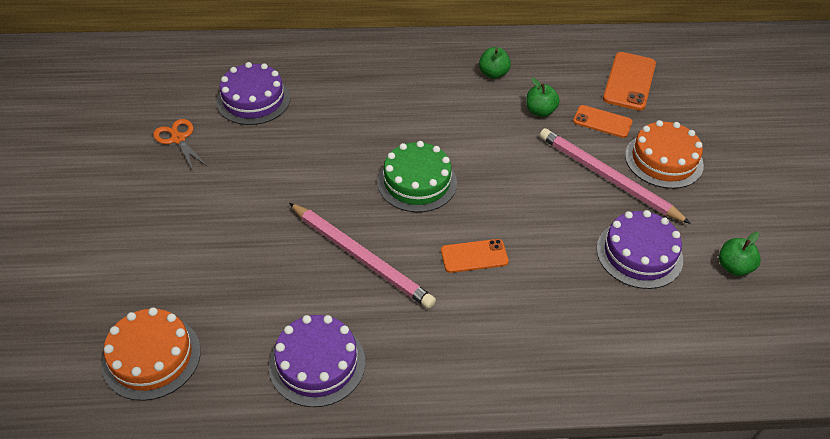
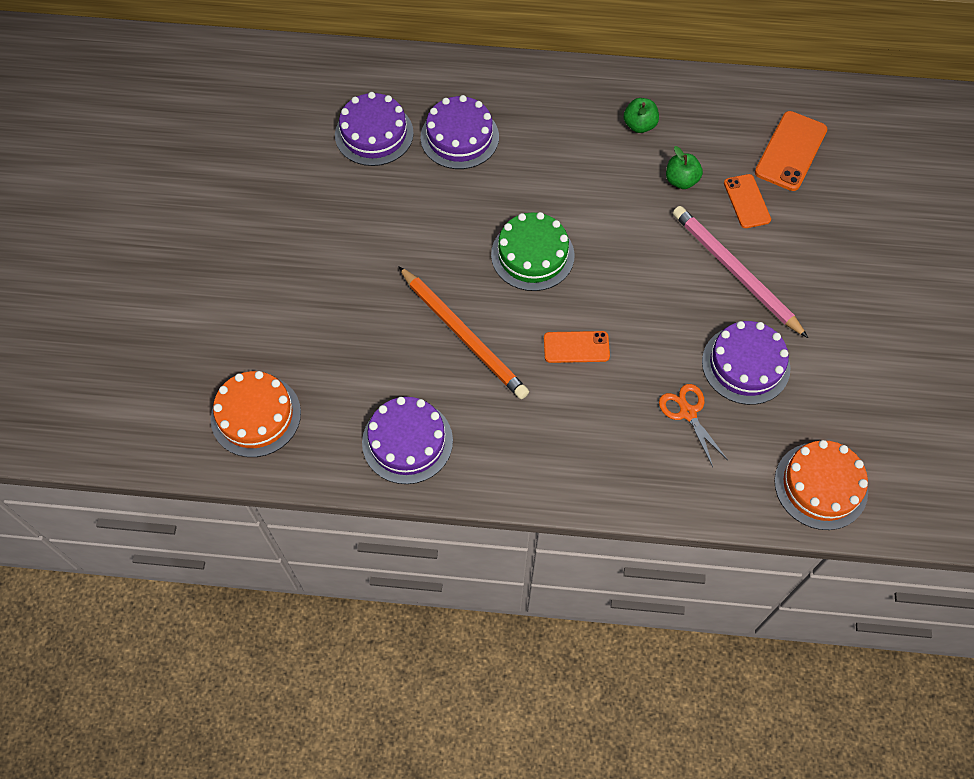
camera: 10 degrees right, 15 degrees up
(178, 139) = (293, 175): orange scissors -> orange scissors (687, 412)
(333, 95) = (459, 137): none -> purple cake
(361, 257) = (463, 335): pink pencil -> orange pencil
(602, 122) = (747, 201): orange phone -> orange phone turned 45 degrees clockwise
(663, 160) = (802, 257): orange cake -> orange cake (820, 485)
(733, 267) = (840, 391): green apple -> none

